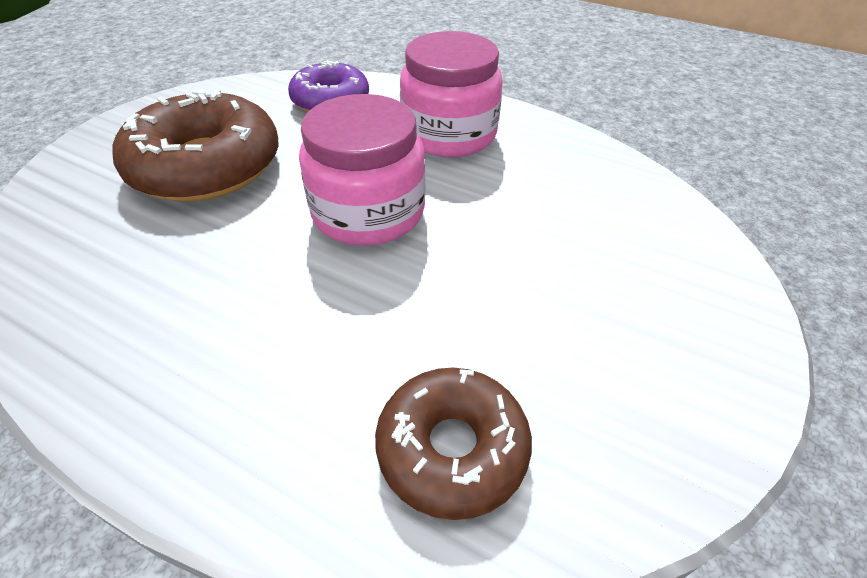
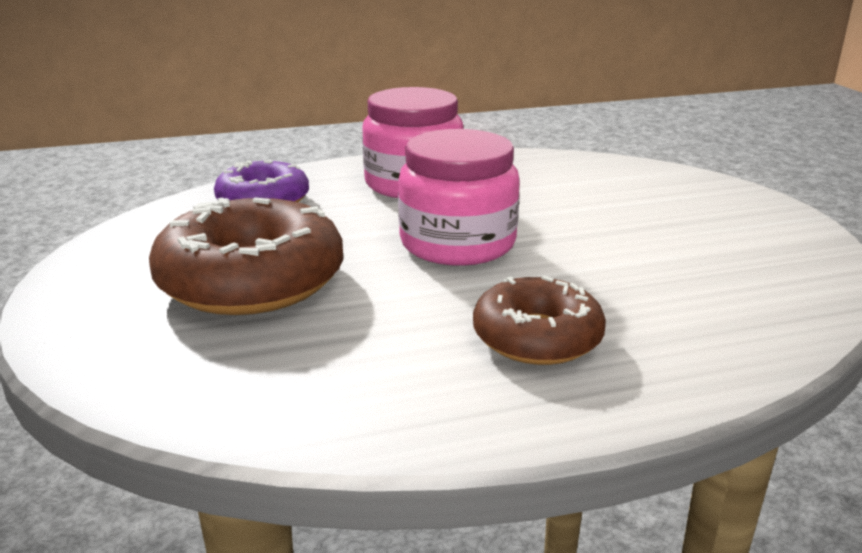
camera: 45 degrees left, 20 degrees down
(452, 448) = (740, 304): brown donut -> brown donut (537, 337)

